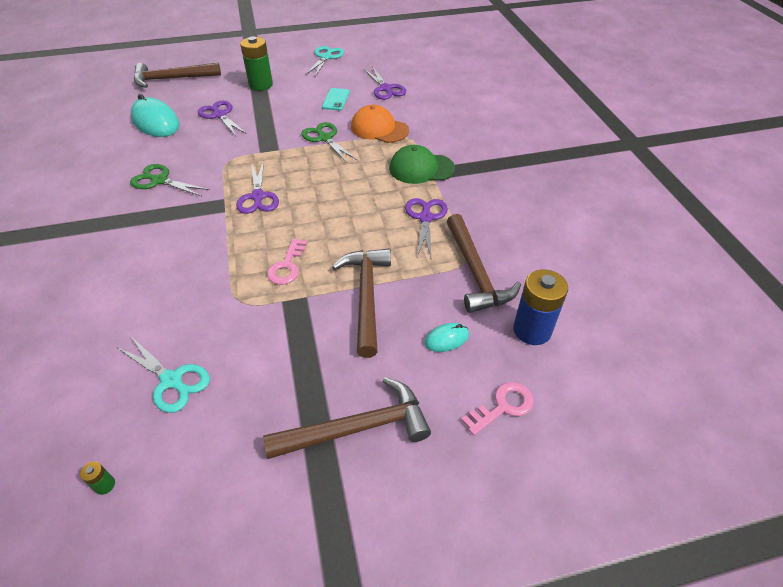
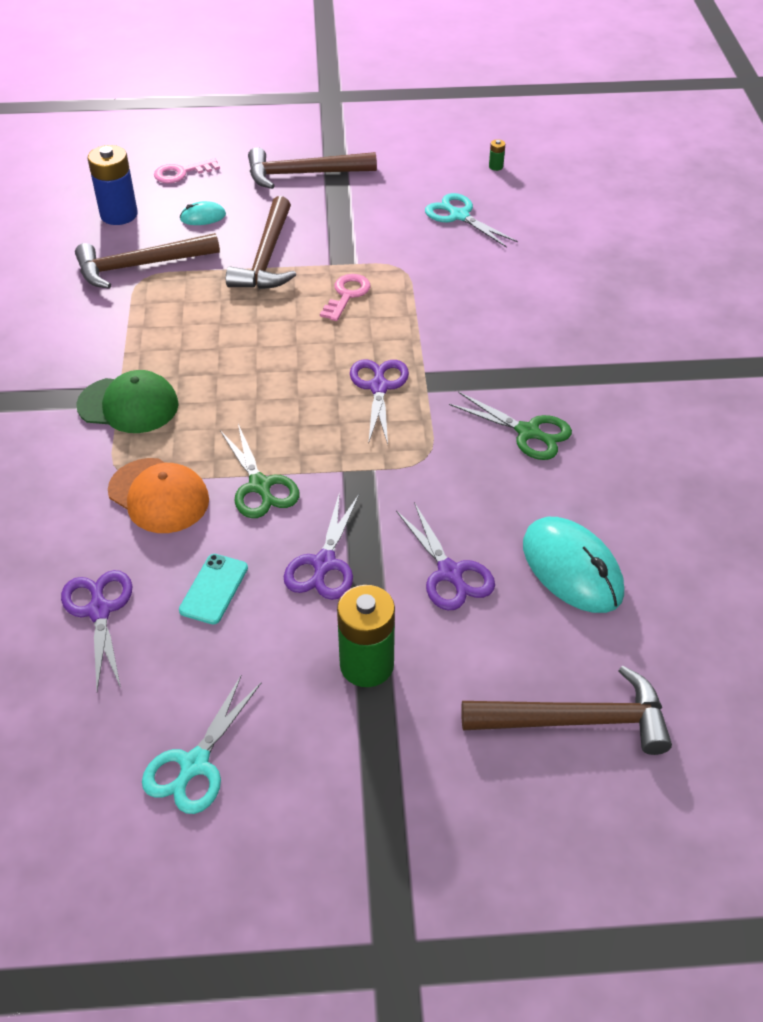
camera: 170 degrees left, 0 degrees up
(425, 218) = (162, 331): purple scissors -> purple scissors (324, 563)
(475, 272) = (140, 266): brown hammer -> brown hammer turned 105 degrees counterclockwise

